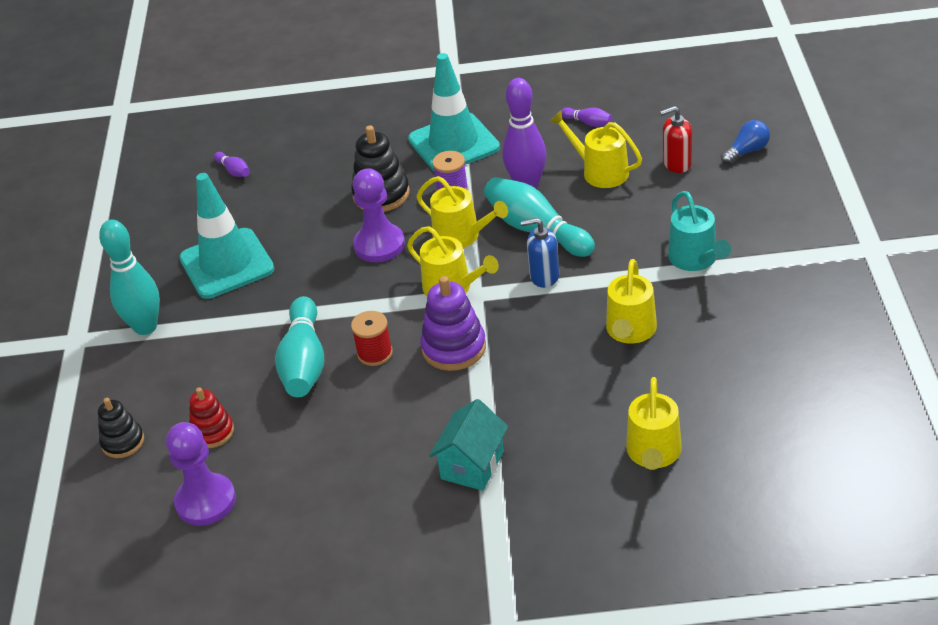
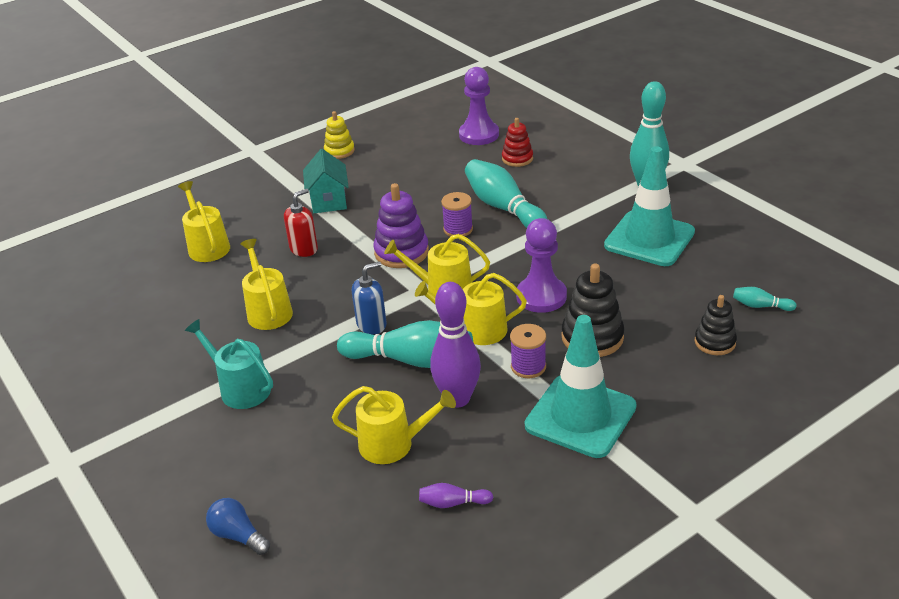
camera: 145 degrees right, 5 degrees down
(123, 442) = (567, 137): black stacking toy -> black stacking toy (715, 342)
(234, 171) = (760, 306): purple bowling pin -> turquoise bowling pin
(375, 353) = (458, 229): red spool -> purple spool
(393, 562) = (339, 151): none -> yellow stacking toy
(677, 163) = (313, 486): red soap dispenser -> red soap dispenser (304, 249)
(746, 151) = (238, 536): blue light bulb -> blue light bulb turned 105 degrees clockwise

